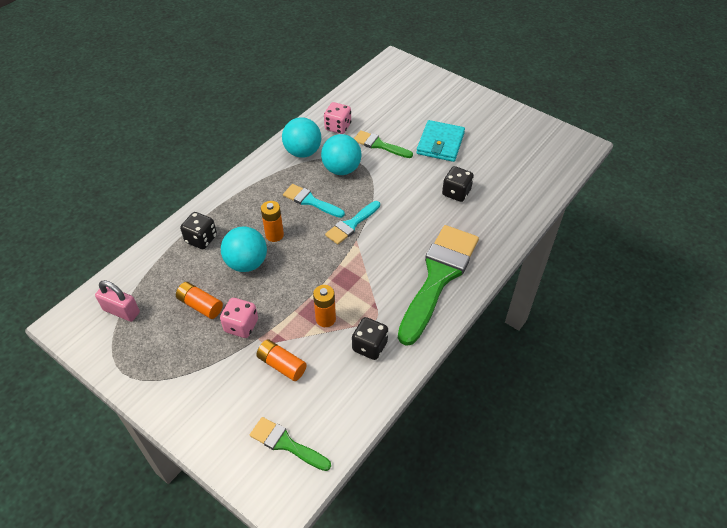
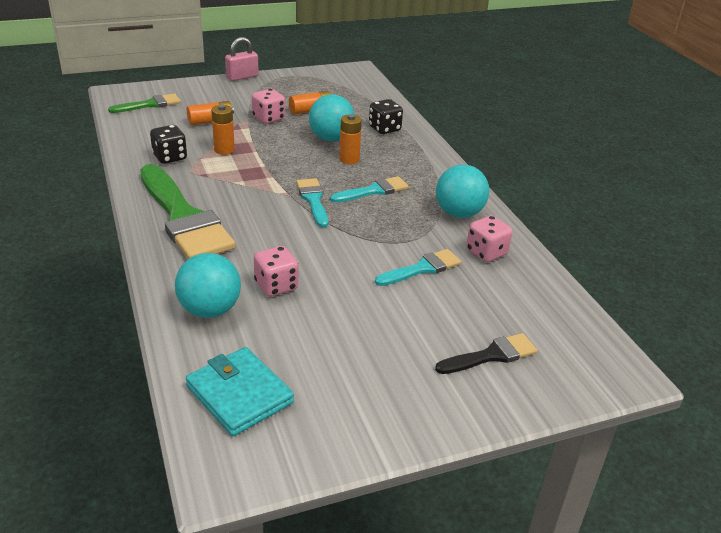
camera: 120 degrees right, 15 degrees down
(121, 311) = (344, 86): pink padlock -> pink padlock (242, 77)
(341, 169) = (404, 226): turquoise ball -> turquoise ball (210, 310)
(379, 145) = (422, 268): green brush -> turquoise brush
(425, 99) = (491, 355): none -> black brush
(440, 143) = (377, 319): turquoise wallet -> turquoise wallet (239, 394)
(456, 193) = (276, 286): black dice -> pink dice

